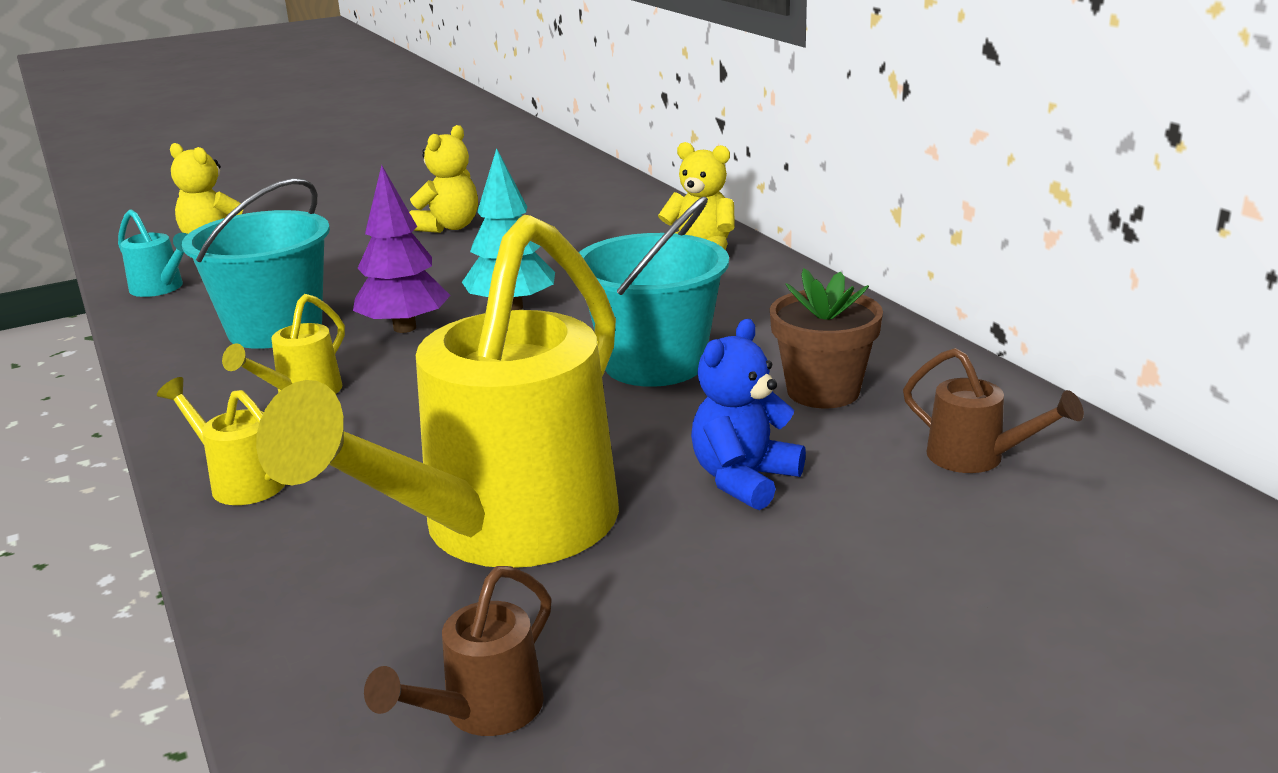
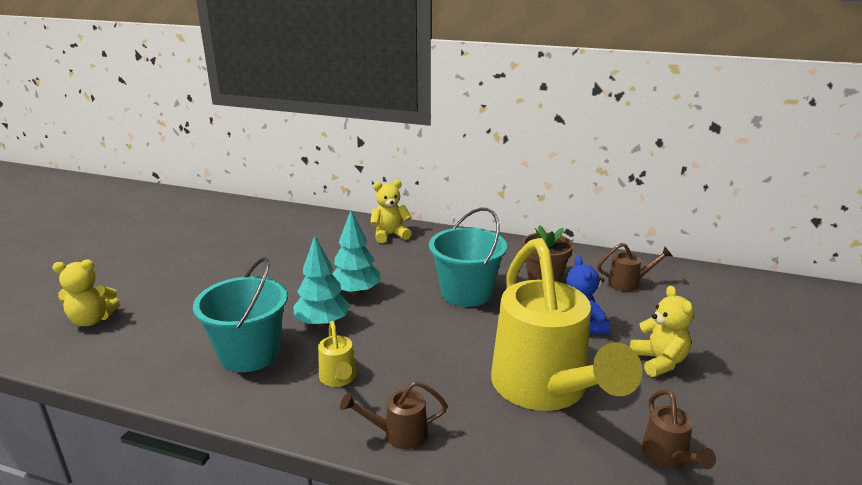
camera: 45 degrees left, 0 degrees up
(161, 289) = (117, 362): turquoise watering can -> none
(240, 481) = (398, 434): yellow watering can -> brown watering can
(405, 328) = (322, 323): purple tree -> turquoise tree
(449, 227) = (236, 261): yellow teddy bear -> yellow teddy bear (659, 361)

